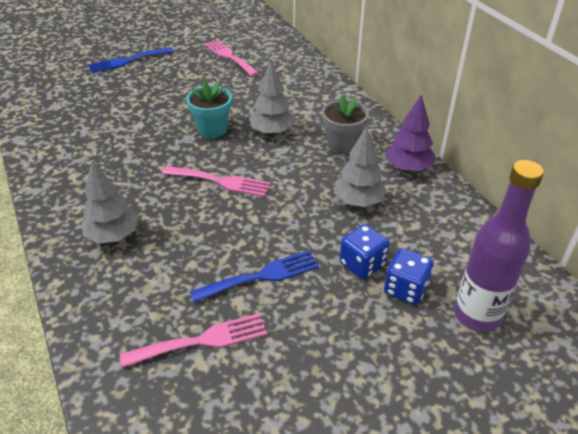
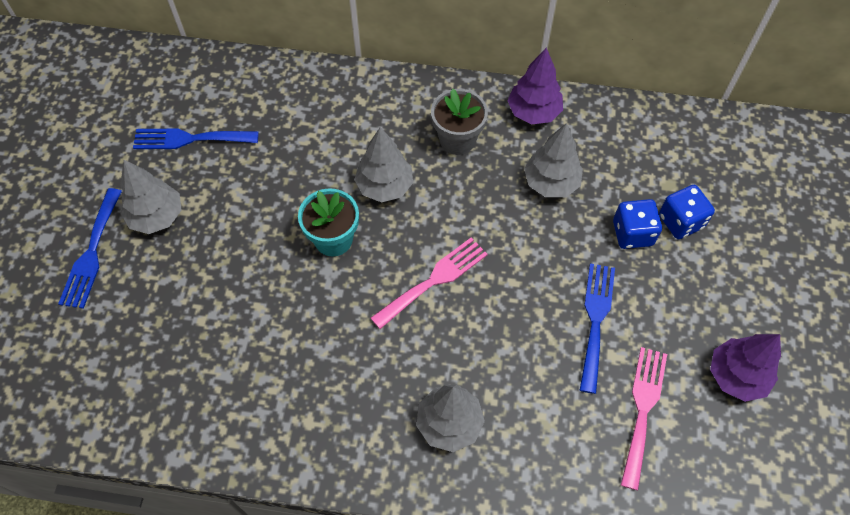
camera: 55 degrees left, 20 degrees up
(169, 68) = (157, 216): none -> grey tree
(229, 57) = (189, 139): pink fork -> blue fork
(287, 395) = (736, 376): none -> purple tree
(477, 315) = (737, 193): purple bottle -> none

